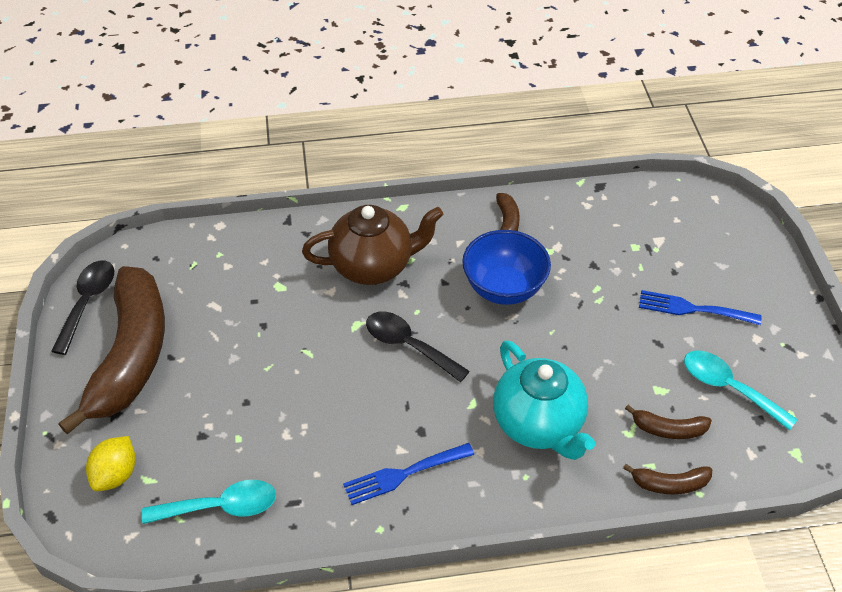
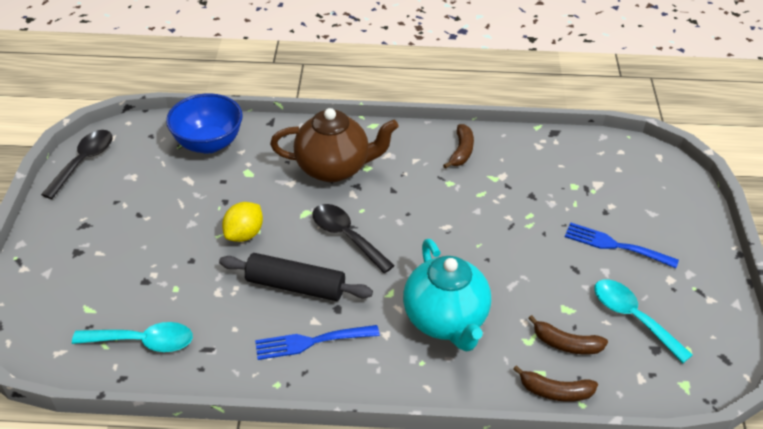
camera: 10 degrees right, 5 degrees down
(116, 474) = (63, 300): yellow lemon -> yellow lemon (244, 234)
(131, 355) = (106, 208): brown banana -> none
(369, 413) = (295, 286): none -> black rolling pin
(504, 288) = (444, 203): blue bowl -> blue bowl (208, 143)

